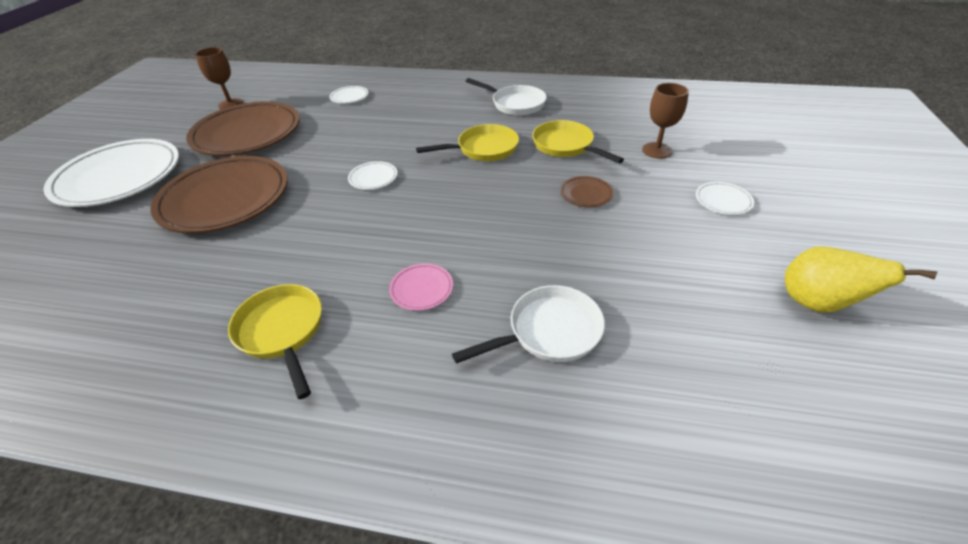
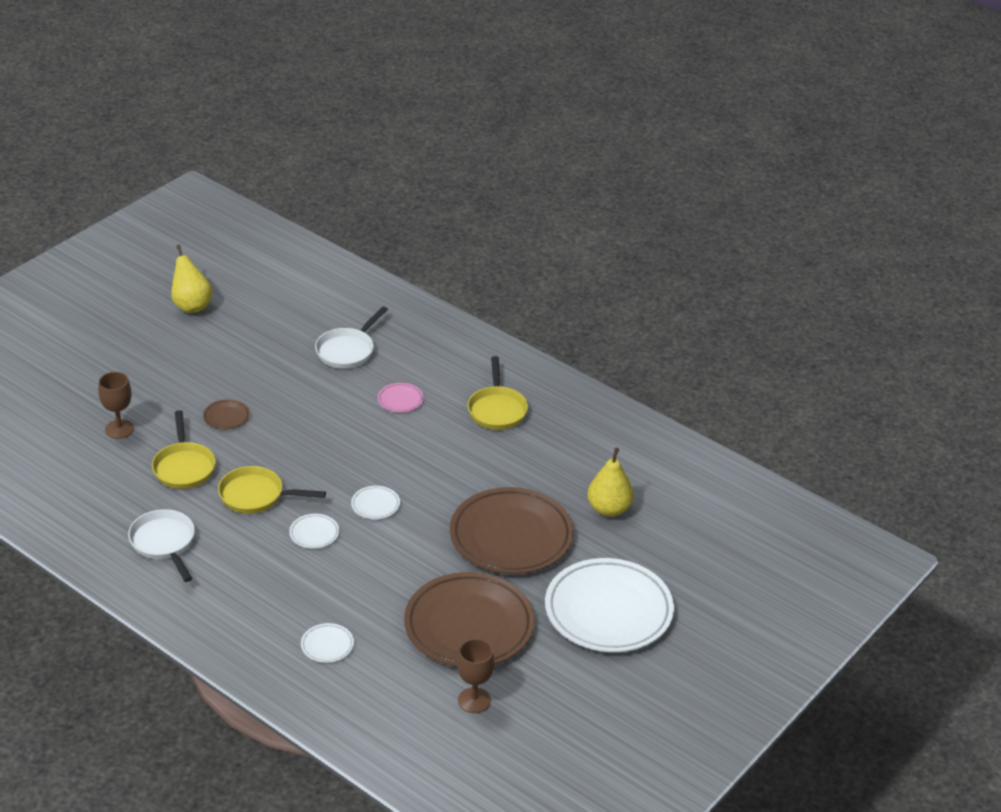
camera: 155 degrees left, 5 degrees down
(109, 261) = (609, 509): none -> yellow pear
(549, 331) = (347, 350): white pan -> white pan turned 60 degrees counterclockwise
(723, 201) = (142, 372): white plate -> white plate (314, 533)

